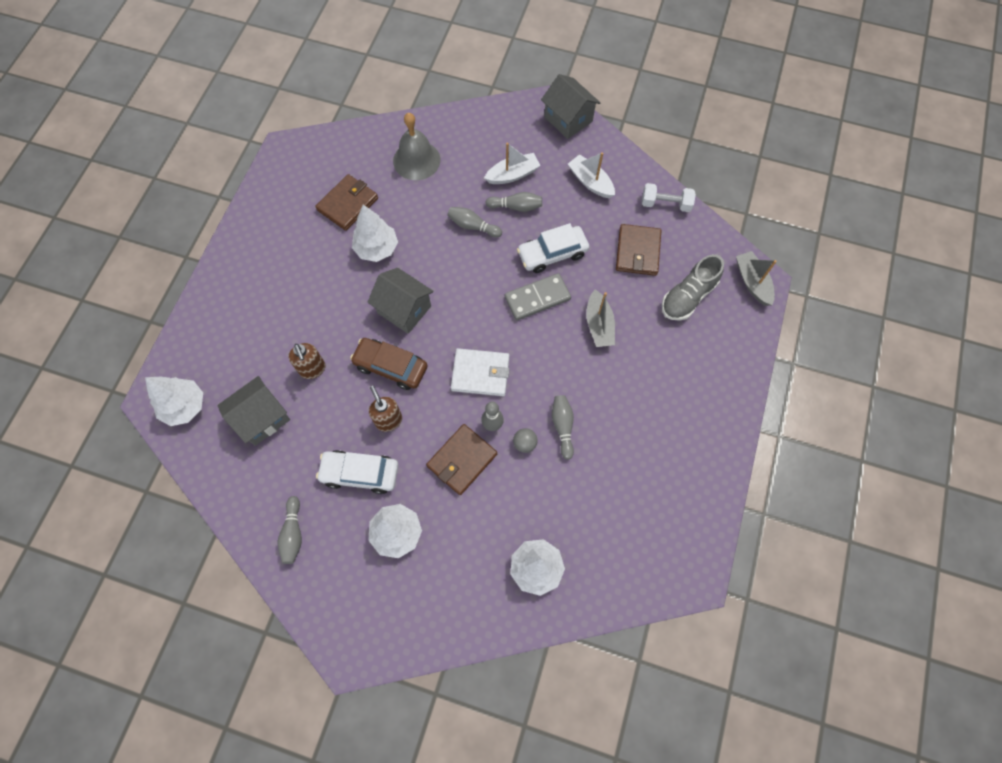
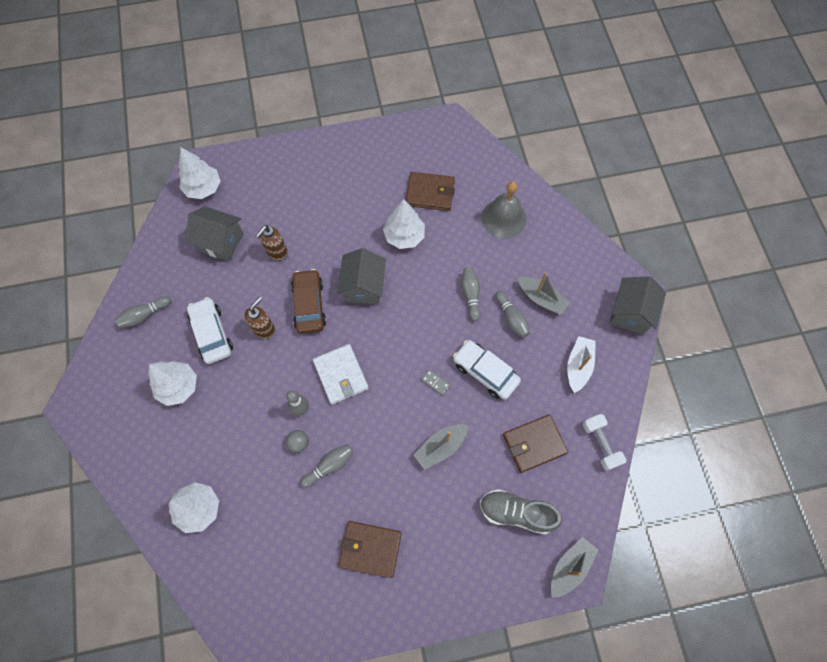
camera: 60 degrees right, 0 degrees up
(462, 460) = (260, 402): brown wallet -> brown wallet (370, 549)
(512, 175) = (541, 298): white boat -> grey boat
(537, 298) = (435, 382): grey domino -> grey domino, size x0.47

